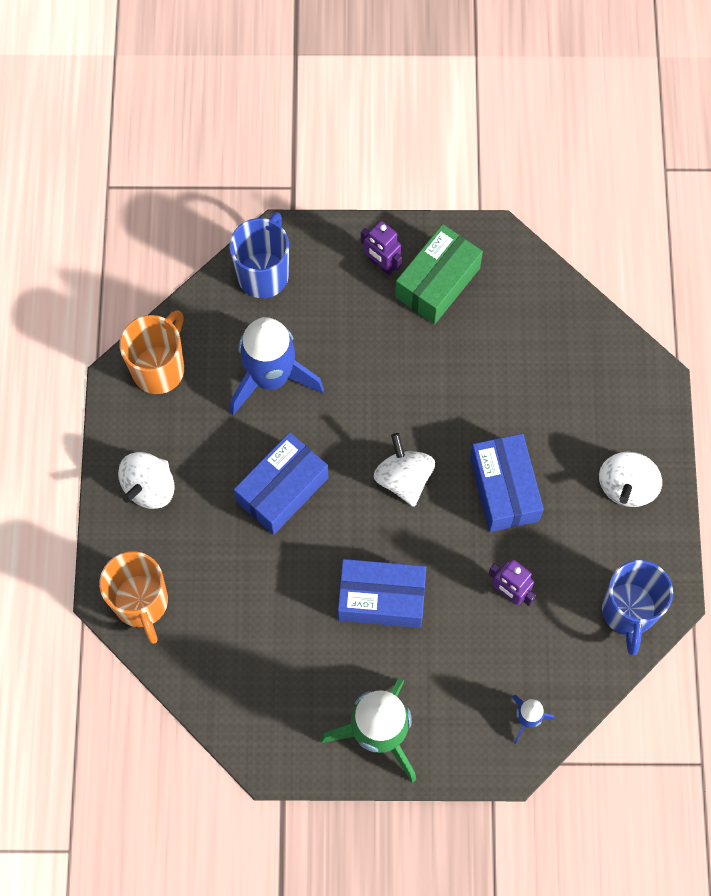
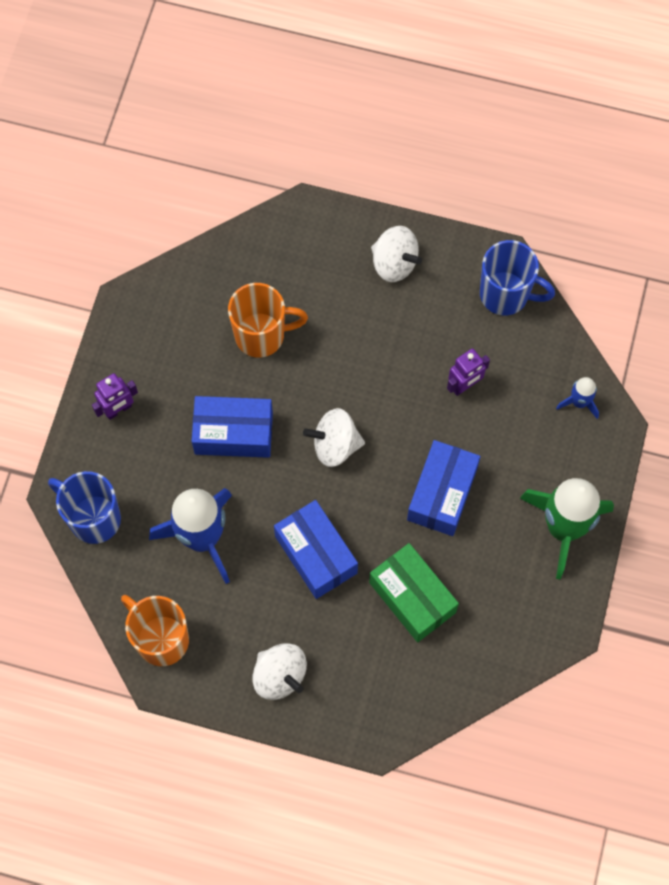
camera: 75 degrees left, 0 degrees up
(141, 603) = (391, 709): orange mug -> orange mug (261, 335)
(437, 282) = (153, 365): green box -> green box (412, 597)
(504, 489) = (369, 363): blue box -> blue box (233, 433)

